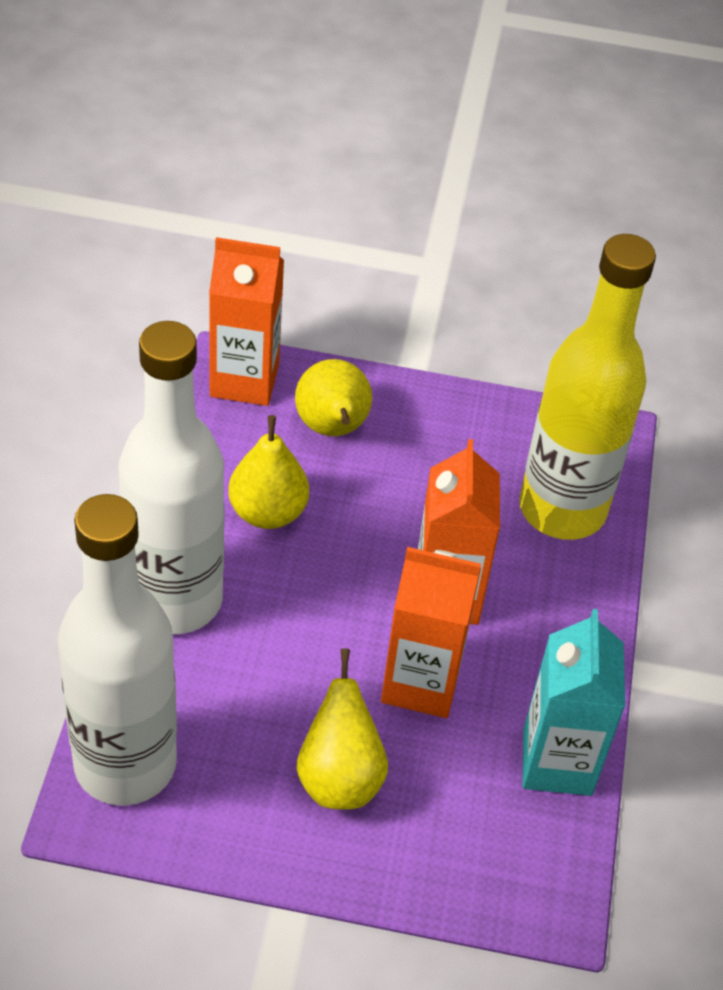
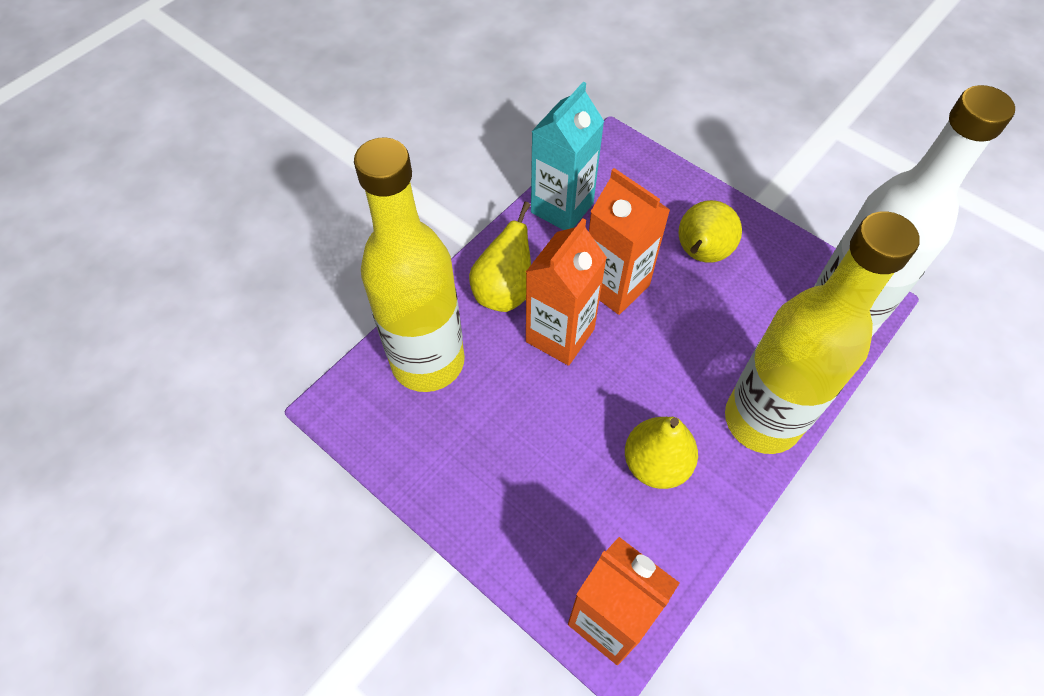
camera: 145 degrees left, 10 degrees up
(175, 600) = (762, 420): white bottle -> yellow bottle
(332, 429) = (559, 522): yellow pear -> yellow pear (504, 291)

